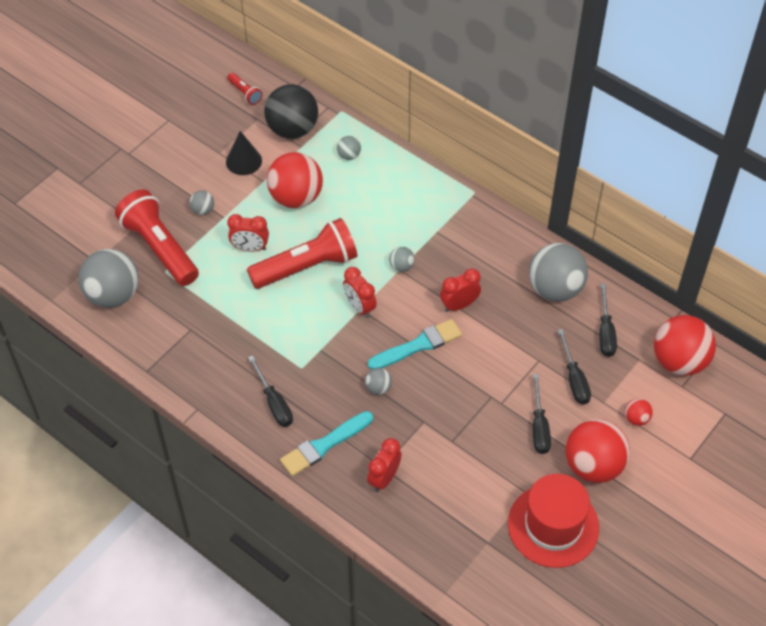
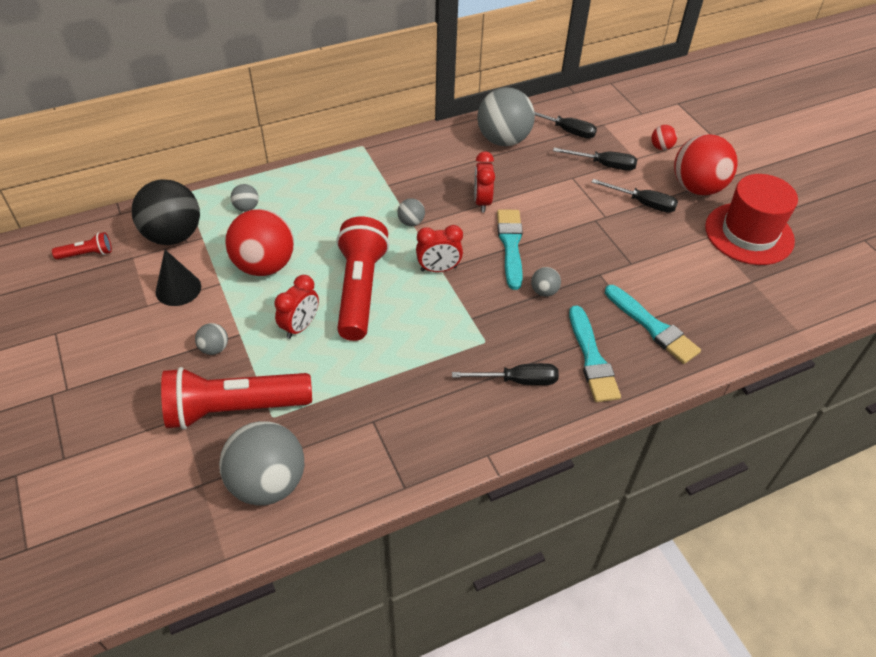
camera: 65 degrees left, 5 degrees down
(384, 478) = (652, 327): red clock -> turquoise brush
(679, 361) = (617, 105): red ball -> none

